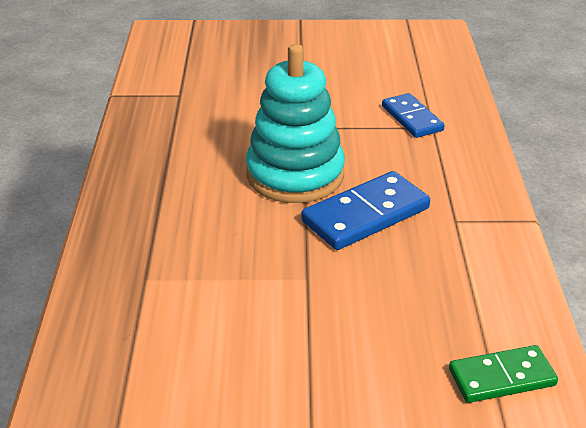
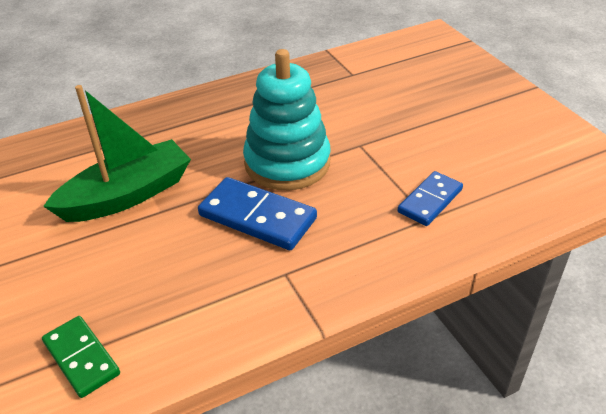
camera: 65 degrees right, 5 degrees up
(259, 296) = (127, 195): none -> green boat

